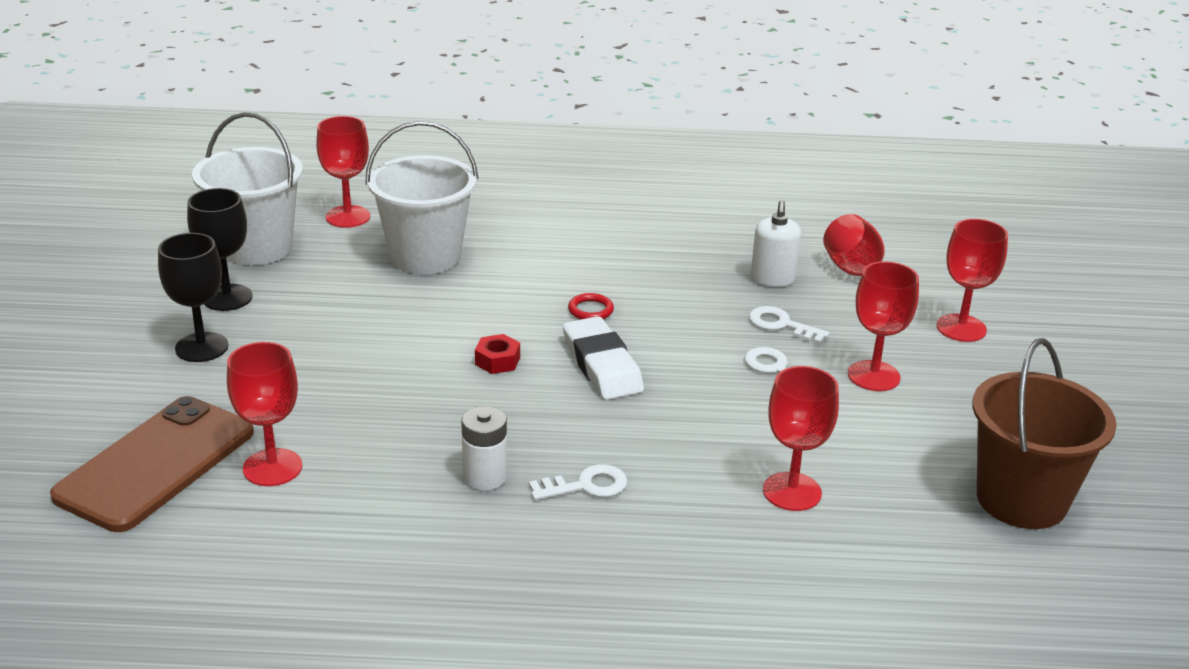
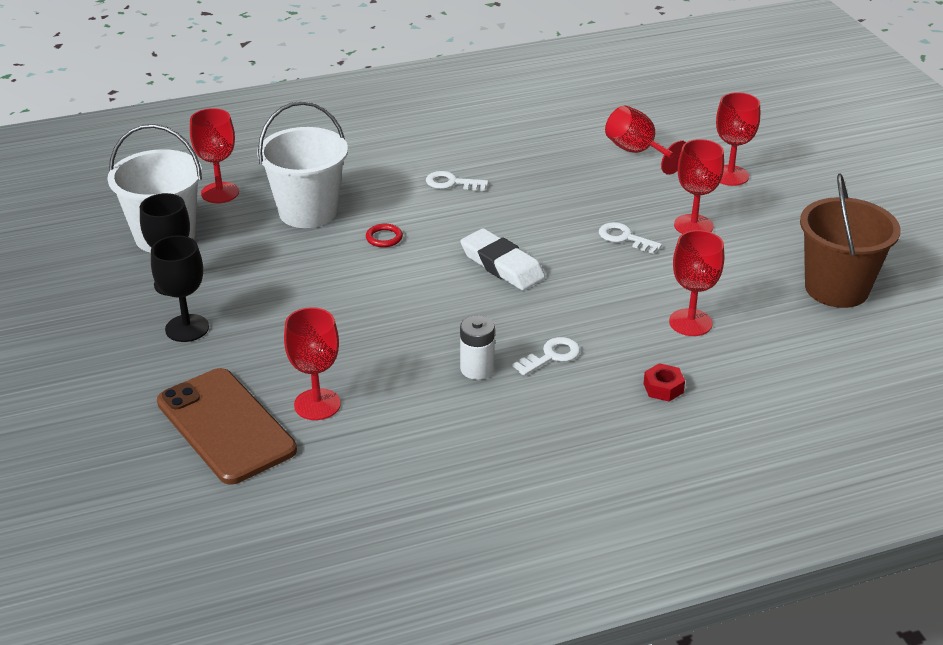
camera: 20 degrees left, 5 degrees up
(156, 464) = (226, 426): brown phone -> brown phone turned 45 degrees counterclockwise
(497, 361) = (424, 281): red nut -> red nut (663, 388)
(590, 310) = (464, 225): red ring -> red ring (384, 238)
(772, 279) = (579, 169): white soap dispenser -> none
(781, 325) = (608, 203): white key -> white key (451, 183)

